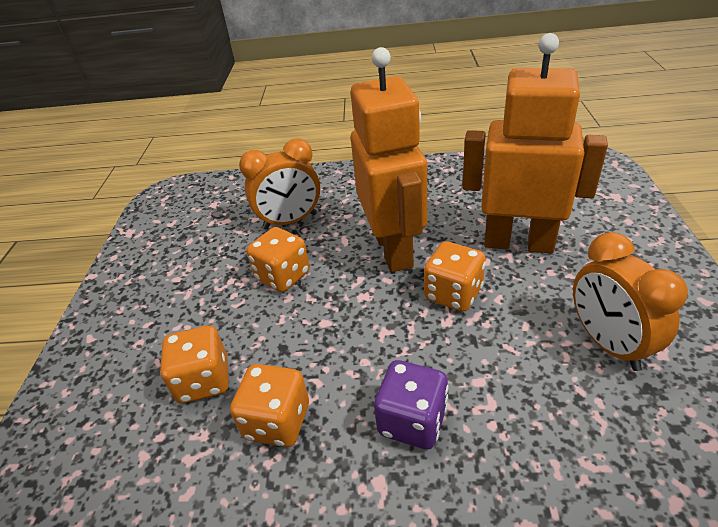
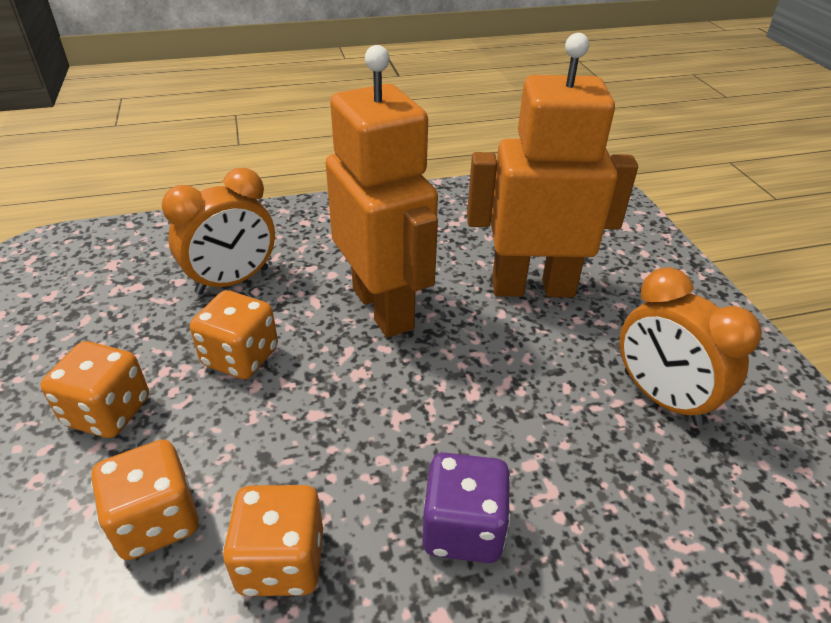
camera: 20 degrees left, 0 degrees up
(453, 294) = (472, 358): orange dice -> orange dice (108, 412)

